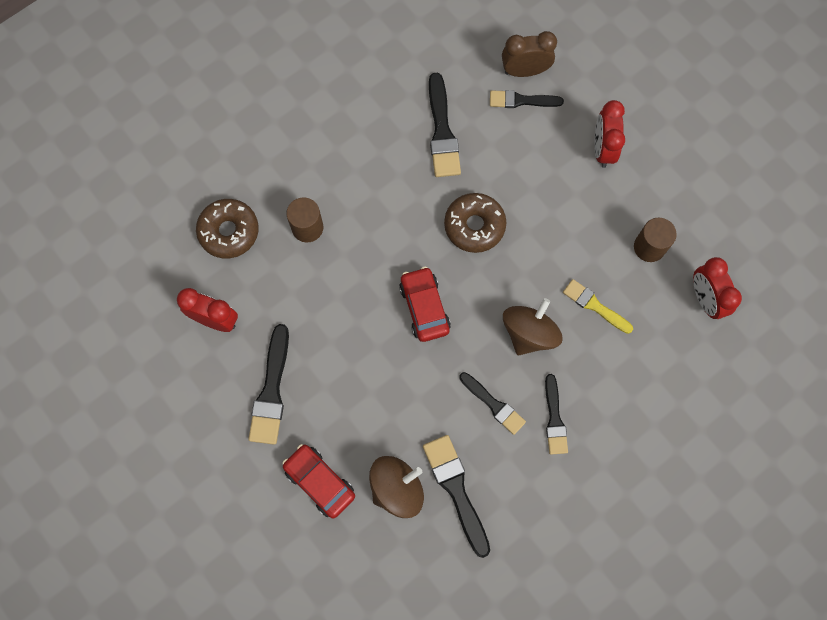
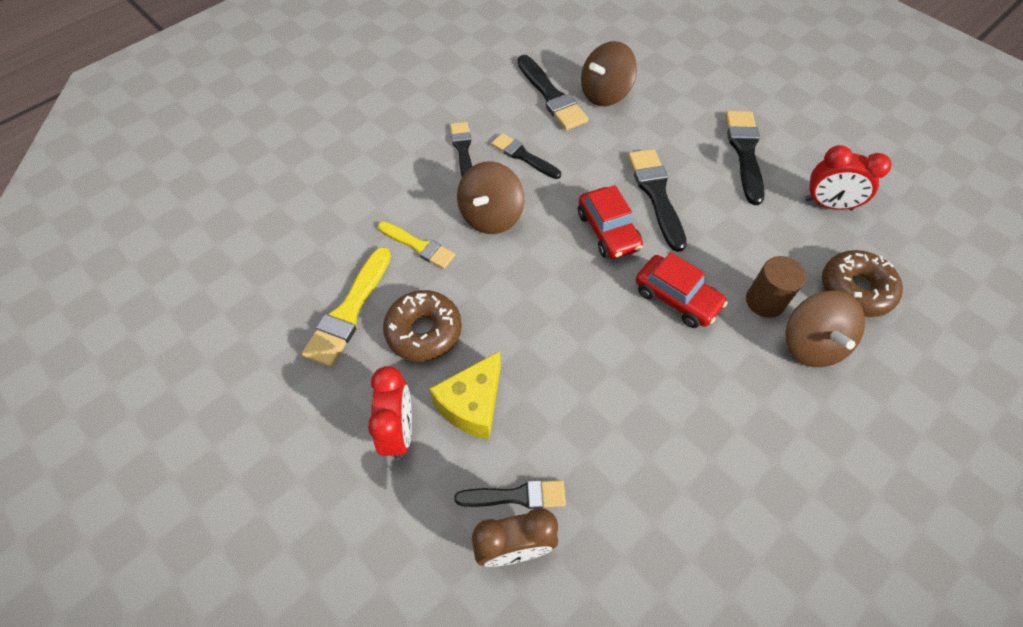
camera: 175 degrees right, 15 degrees down
(284, 188) = (811, 344): none -> brown spinning top
(319, 482) = (675, 94): red car -> red car (677, 298)
(442, 131) = (625, 438): black brush -> black brush (656, 194)
(474, 226) = (564, 318): brown donut -> brown donut (424, 331)
(550, 163) = (472, 405): none -> yellow cheese
(649, 247) = (349, 311): brown cylinder -> yellow brush
(705, 299) = (291, 261): red clock -> none

